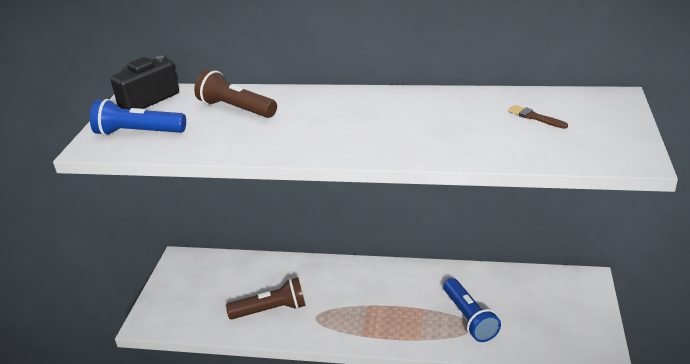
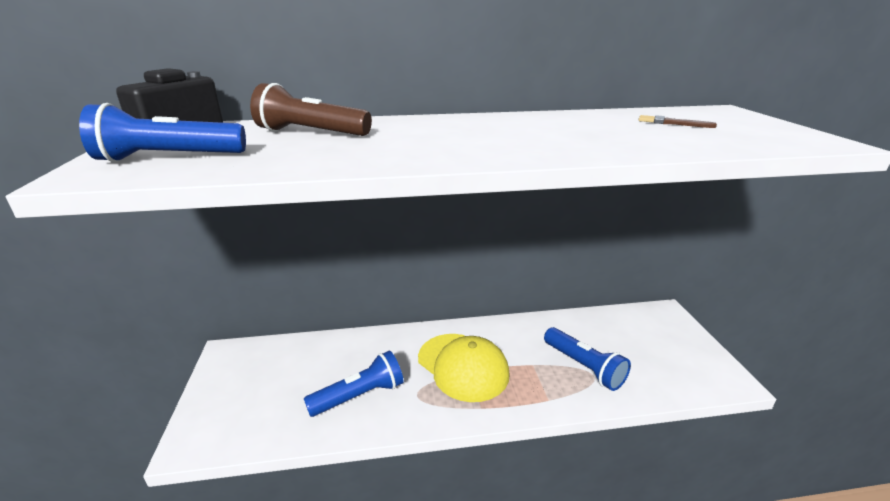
camera: 20 degrees left, 5 degrees down
(270, 310) = (359, 396): brown flashlight -> blue flashlight
(362, 300) = (463, 366): none -> yellow cap

